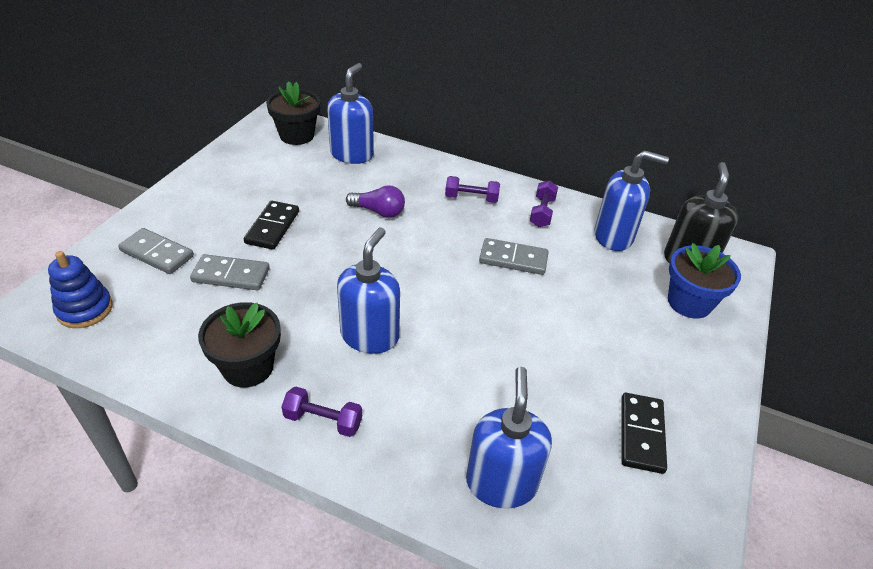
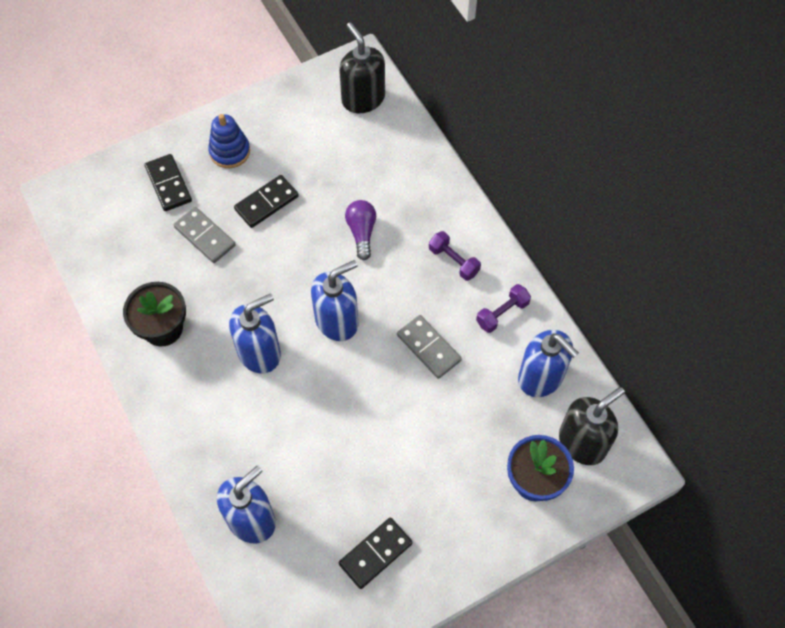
camera: 40 degrees right, 20 degrees up
(85, 309) = (94, 213): blue stacking toy -> blue stacking toy (230, 151)
(157, 253) = (168, 184): grey domino -> black domino
(297, 135) = (363, 98): black flower pot -> black soap dispenser
(323, 420) = (179, 401): purple dumbbell -> none
(352, 154) = (393, 149): blue soap dispenser -> blue soap dispenser (337, 321)
(378, 212) = (361, 232): purple light bulb -> purple light bulb turned 150 degrees counterclockwise

